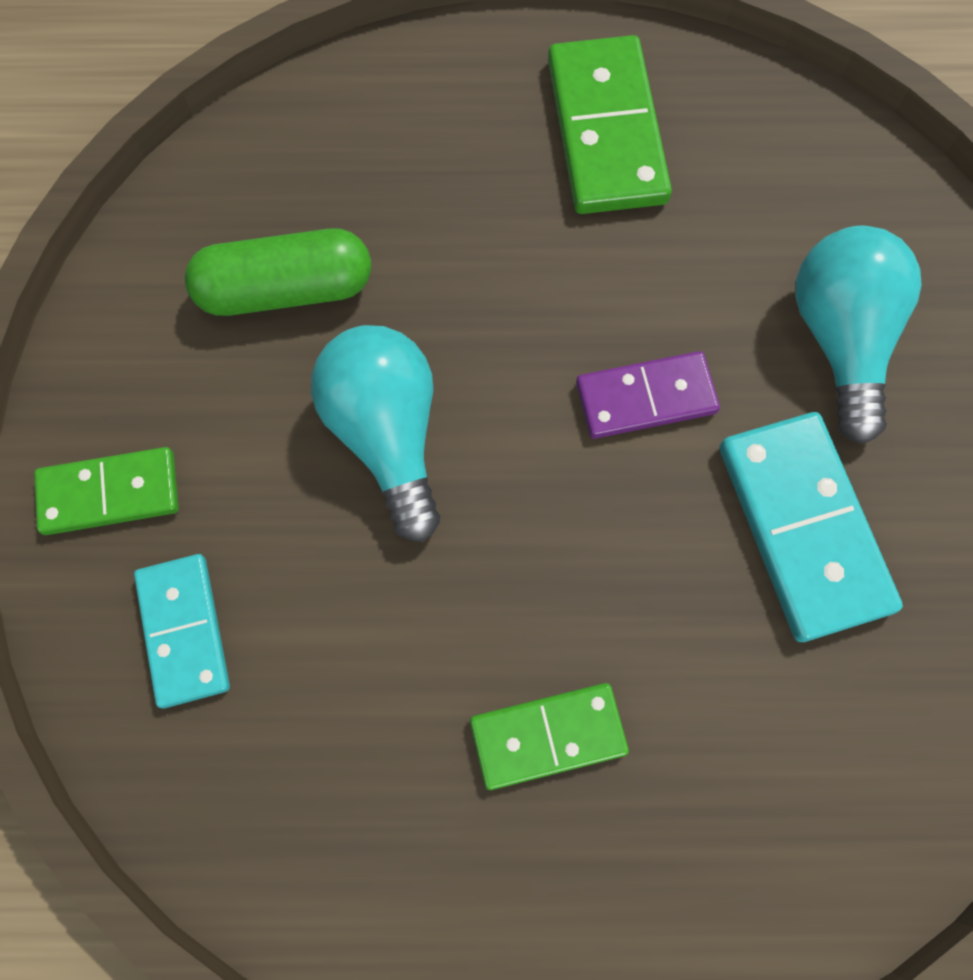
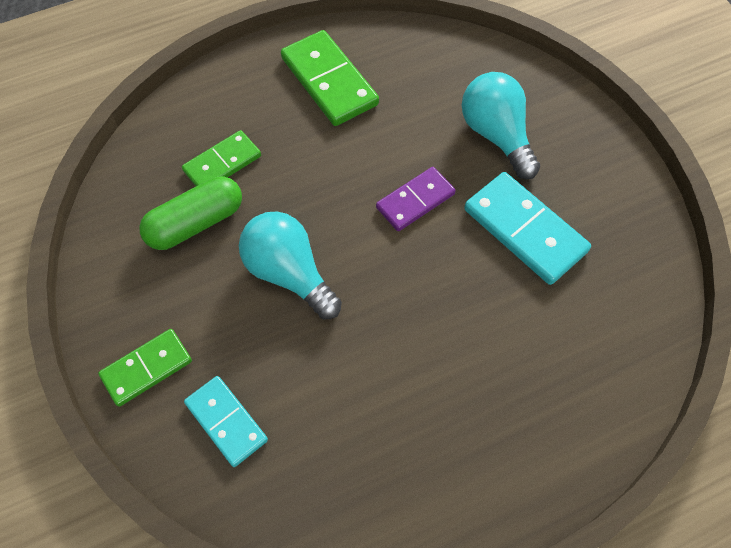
camera: 25 degrees left, 10 degrees down
(548, 736) = (450, 386): green domino -> green domino (222, 163)

